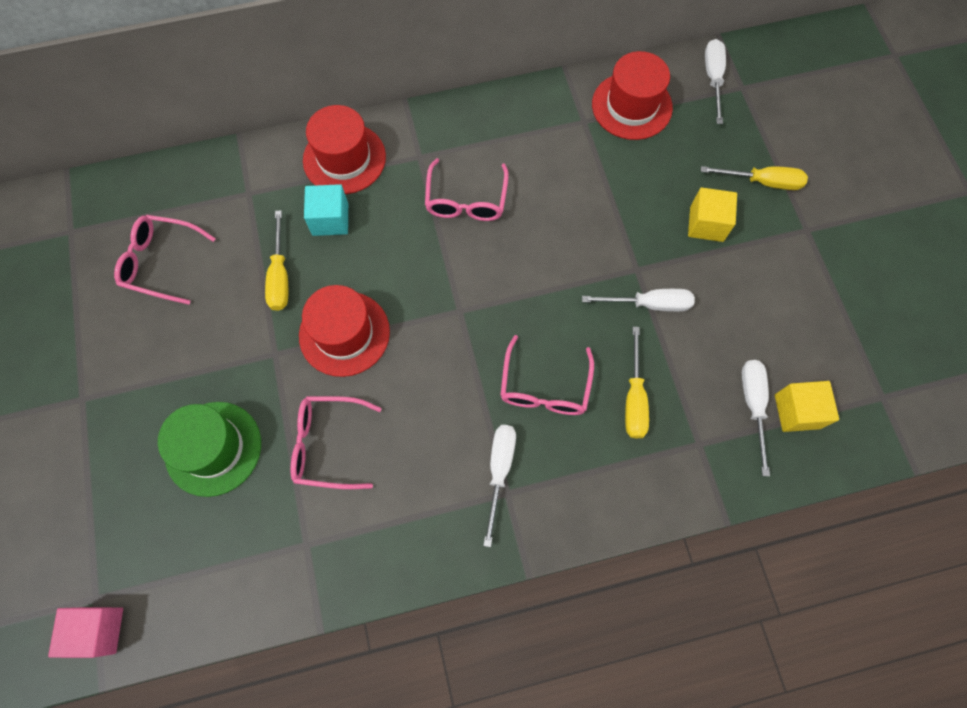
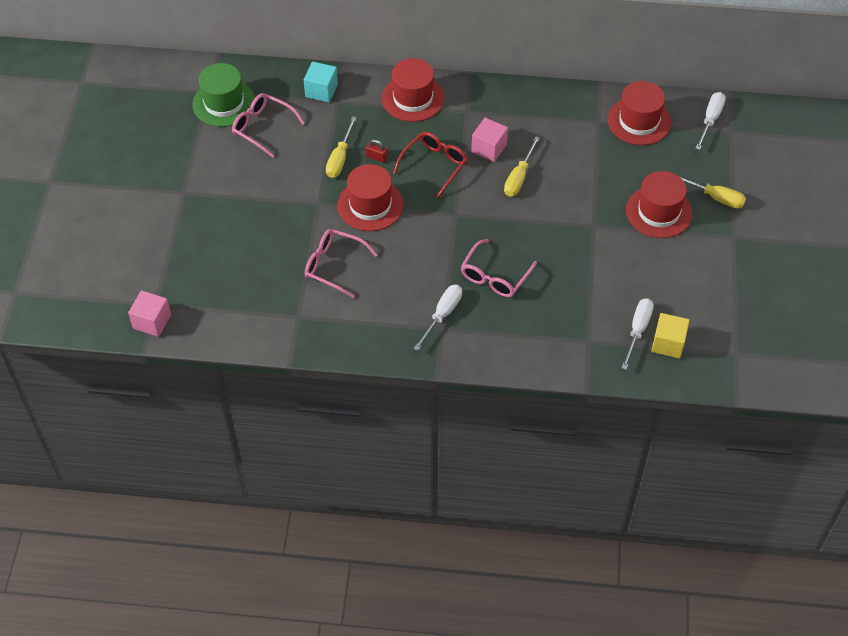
camera: 20 degrees right, 15 degrees down
(213, 448) = (258, 245): green hat -> green hat (224, 103)
(328, 259) = (376, 157): none -> red padlock
(330, 219) = (388, 133): turquoise cube -> turquoise cube (321, 91)
(407, 247) = (434, 165): none -> red glasses
(466, 200) = (489, 148): pink glasses -> pink cube
(634, 398) = (555, 301): yellow screwdriver -> yellow screwdriver (519, 177)
(649, 304) = (592, 249): white screwdriver -> none
(706, 224) = (658, 212): yellow cube -> red hat

